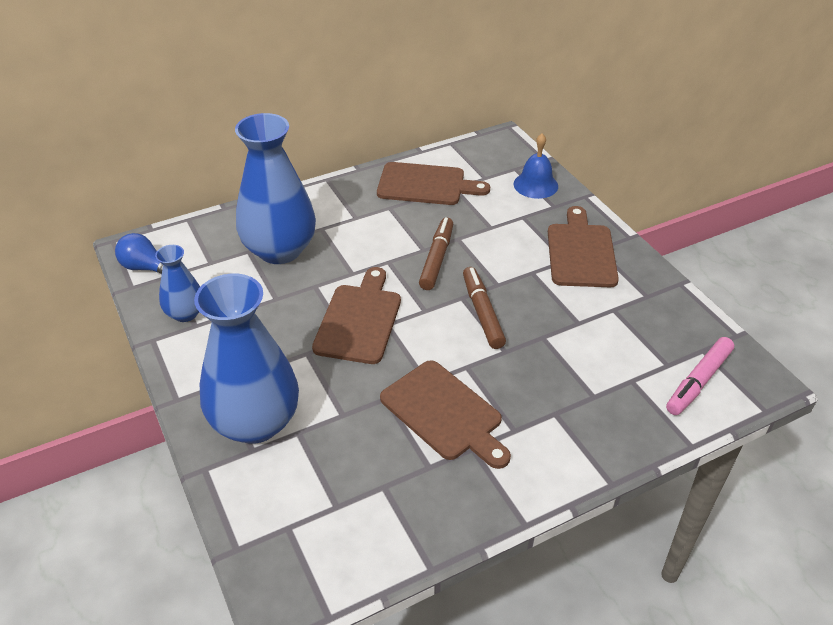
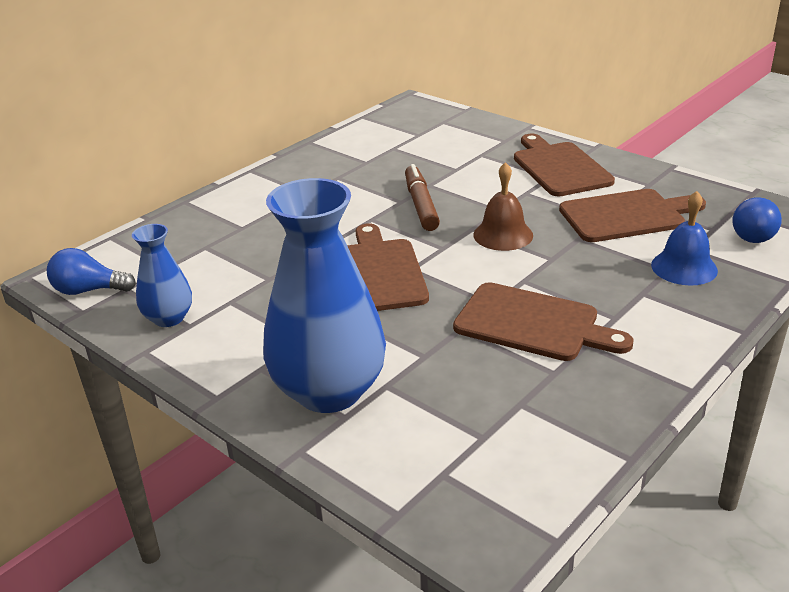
camera: 20 degrees left, 10 degrees down
(280, 250) = (242, 238): blue vase -> none
(426, 185) = (362, 152): brown cutting board -> brown cutting board (626, 215)
(482, 312) = (503, 235): brown marker -> brown bell
(535, 185) = (473, 129): blue bell -> blue bell (684, 267)
(698, 381) = (751, 233): pink marker -> blue light bulb

